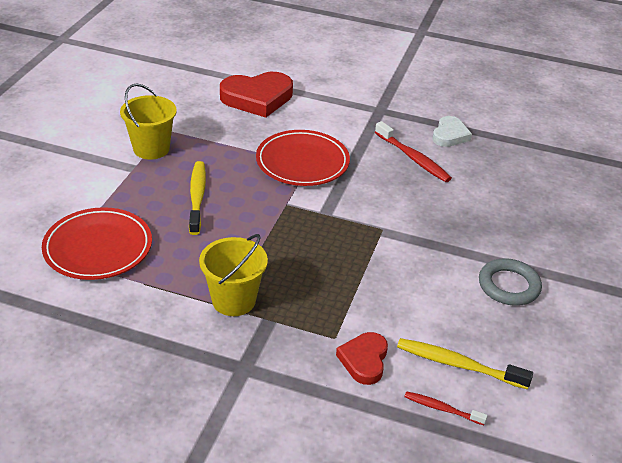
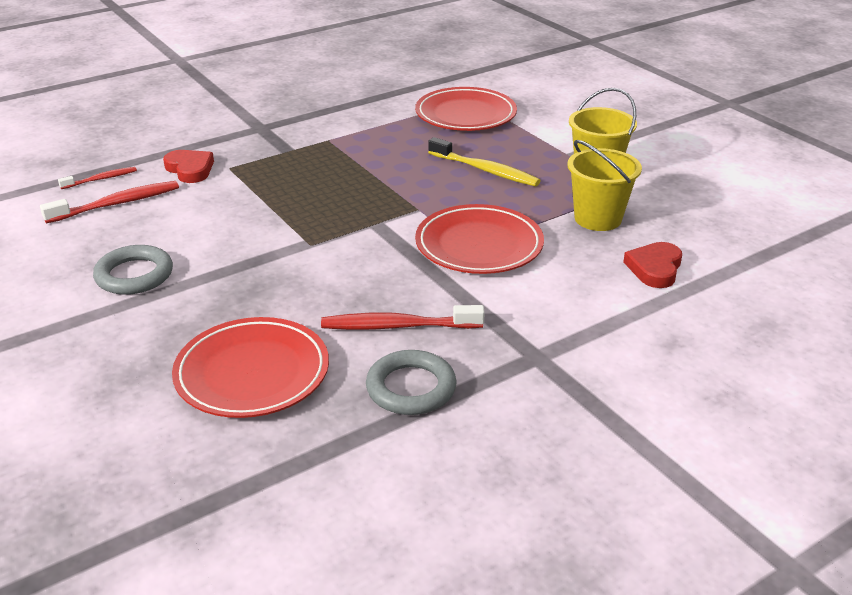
camera: 130 degrees right, 5 degrees down
(233, 300) = (329, 144): yellow bucket -> yellow bucket (598, 218)
(257, 98) = (654, 268): red heart -> red heart, size x0.58
(450, 135) = (411, 388): white heart -> grey ring
(458, 365) = (116, 204): yellow toothbrush -> red toothbrush
(508, 186) = (252, 373): none -> red plate

